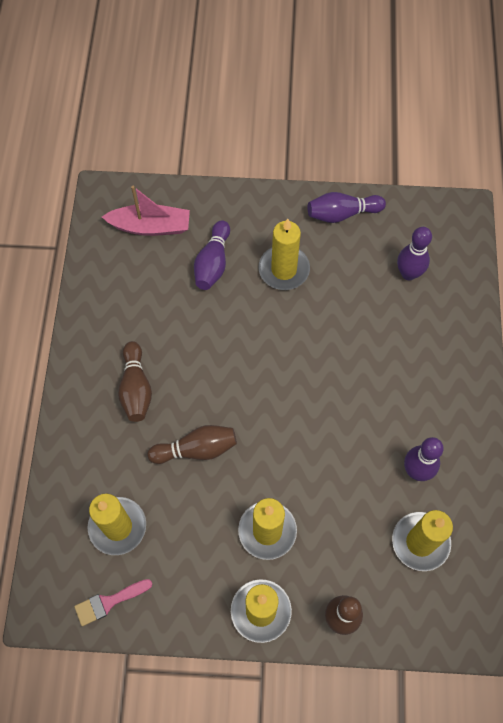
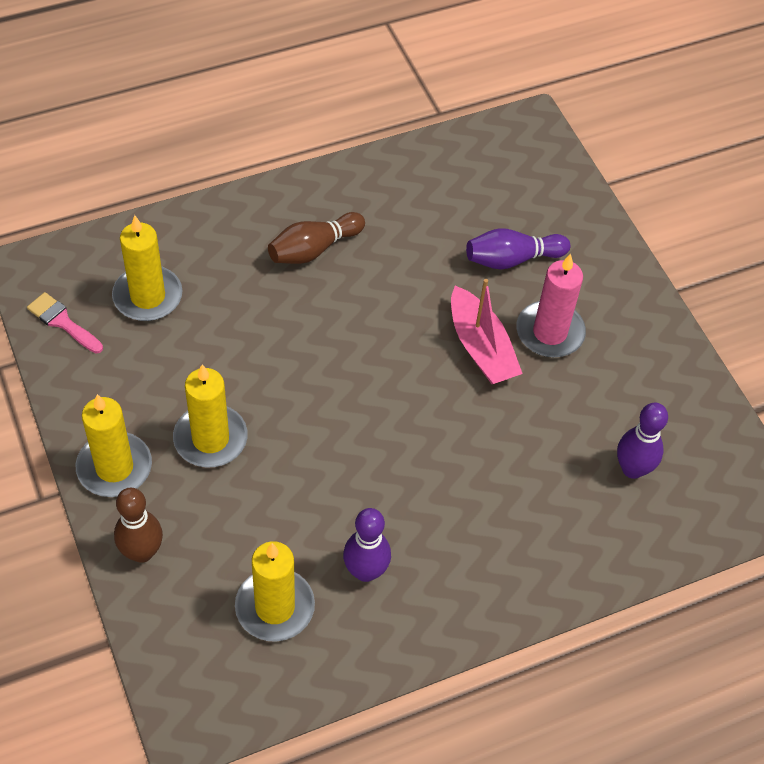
camera: 60 degrees right, 10 degrees down
(150, 226) = (520, 183): pink boat -> pink boat (481, 347)
(196, 449) = (272, 333): brown bowling pin -> none
(284, 269) = (550, 332): yellow candle -> pink candle
(342, 214) = (668, 365): purple bowling pin -> none

